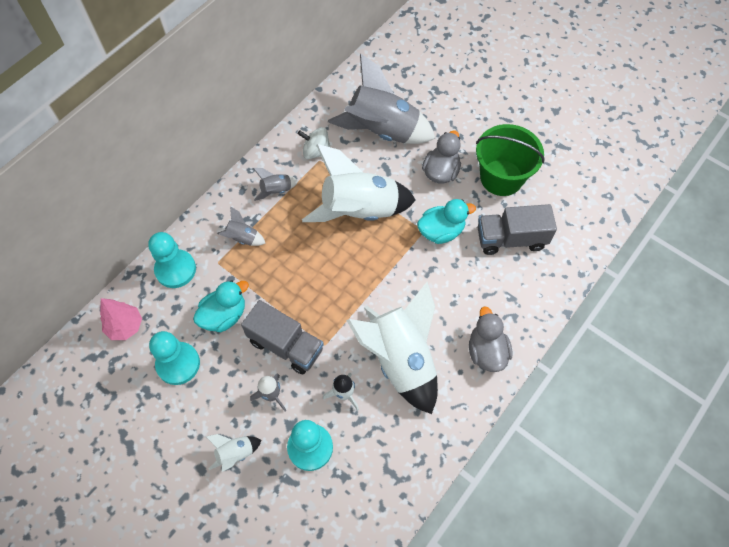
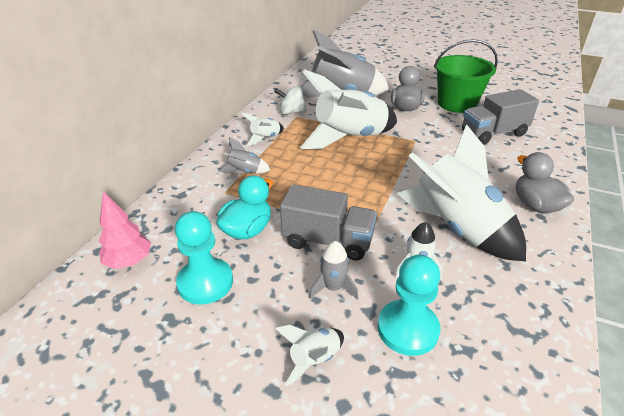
camera: 15 degrees left, 25 degrees down
(175, 269) = (179, 205): turquoise pawn -> none
(276, 190) = (265, 138): grey rocket -> white rocket
(441, 231) = (431, 138): turquoise duck -> none

